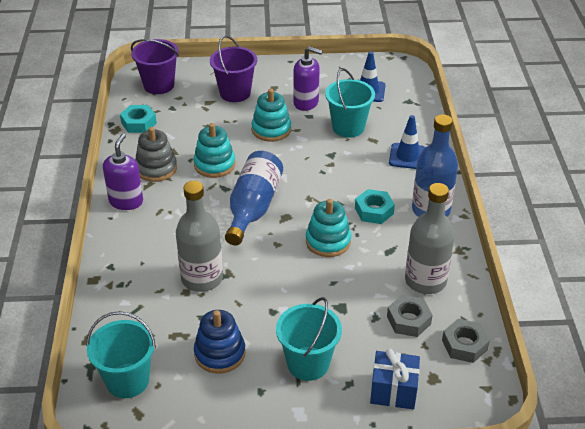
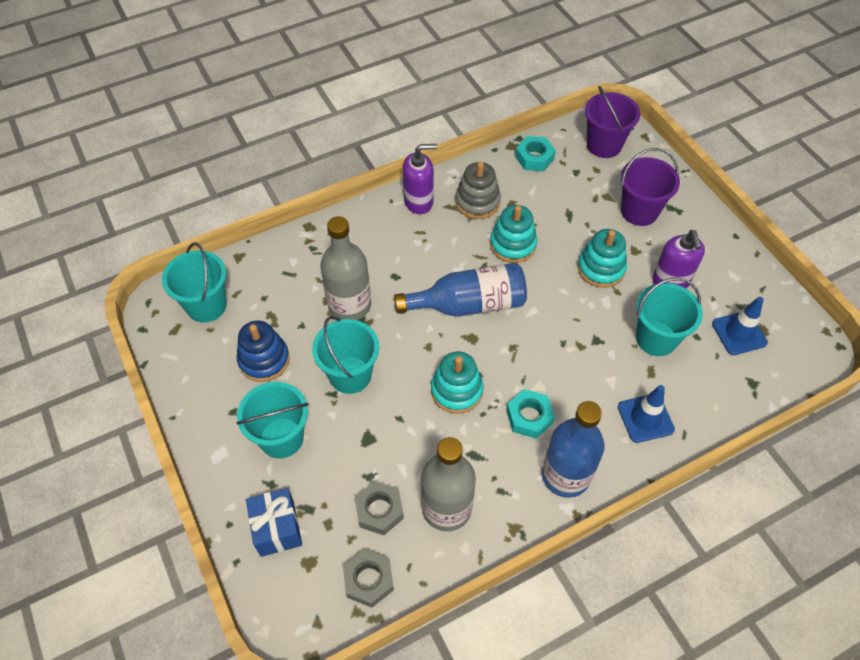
camera: 65 degrees right, 15 degrees up
(273, 299) = (350, 375): none -> turquoise bucket

